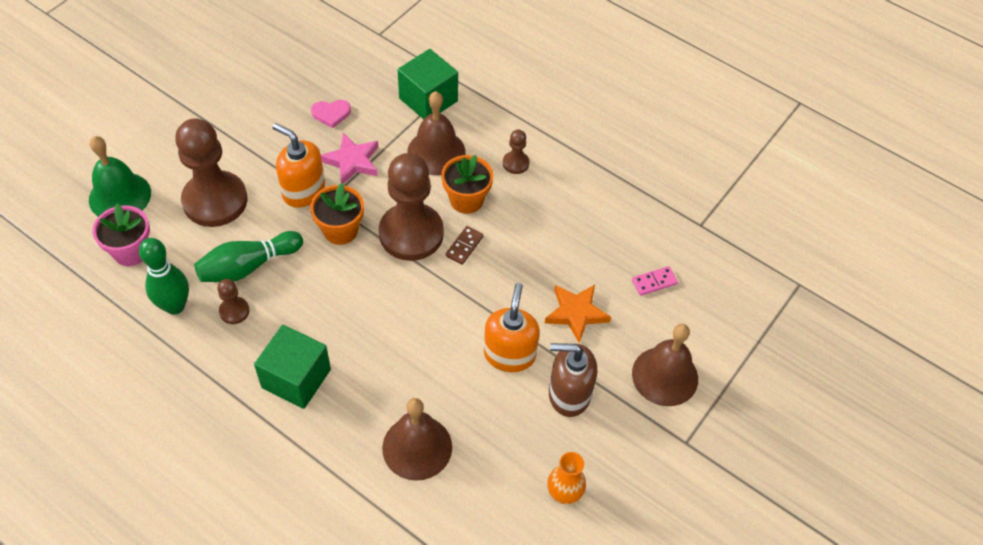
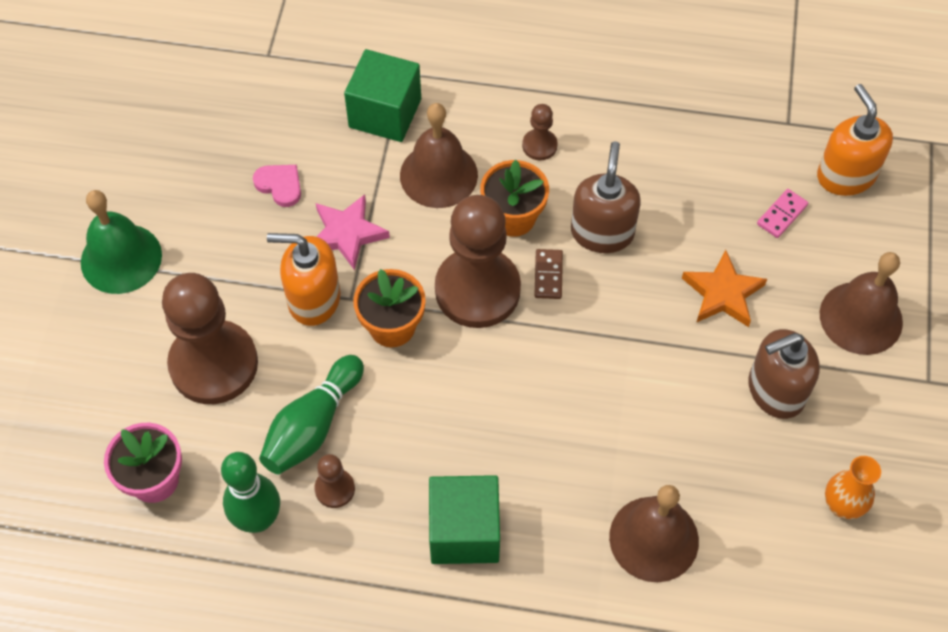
camera: 25 degrees left, 5 degrees up
(120, 196) = (88, 417): green bell -> green bell (121, 258)
(331, 114) = (280, 185): pink heart -> pink heart turned 105 degrees counterclockwise
(509, 354) = (682, 378): orange soap dispenser -> orange soap dispenser (845, 175)
(519, 236) = (602, 232): none -> brown soap dispenser

